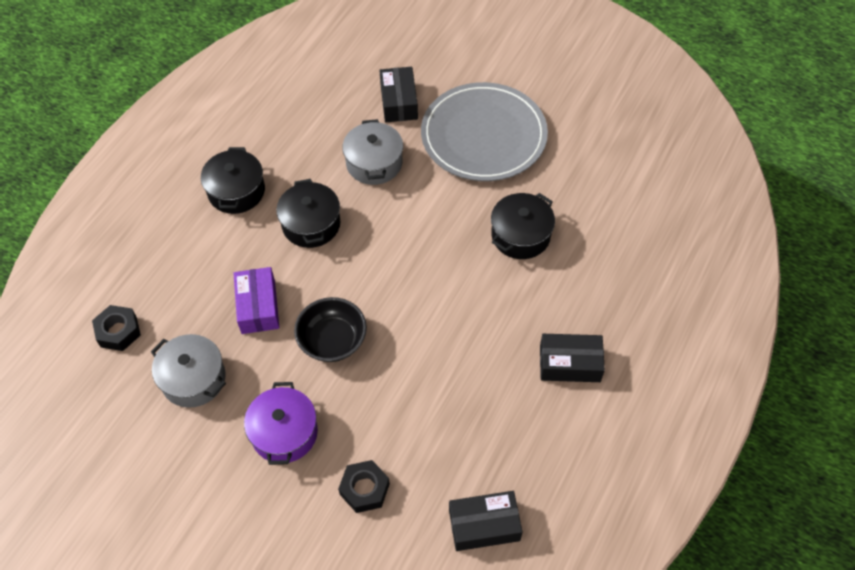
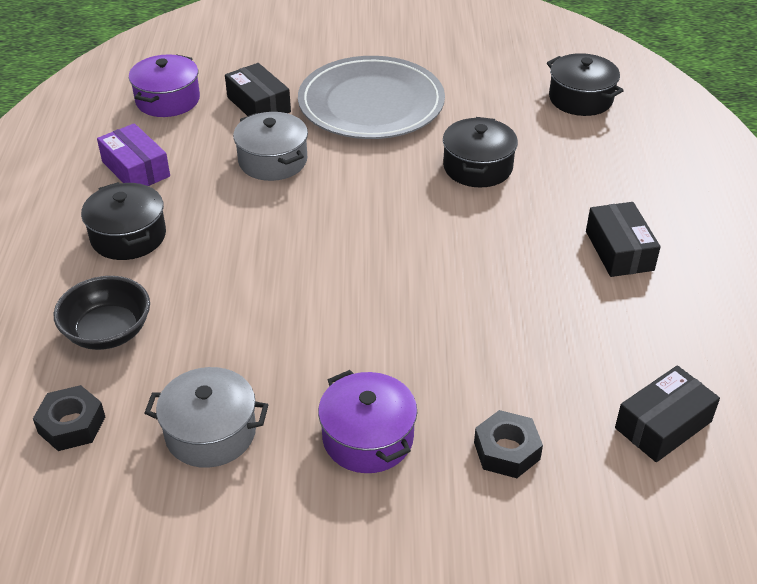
camera: 30 degrees left, 15 degrees down
(258, 307) = (238, 331): purple box -> purple box (136, 169)
(311, 224) = (243, 235): black pot -> black pot (580, 99)
(332, 341) = (353, 328): black bowl -> black bowl (108, 332)
(336, 70) = (168, 100): none -> purple pot
(570, 364) = (619, 250): black box -> black box turned 75 degrees counterclockwise

